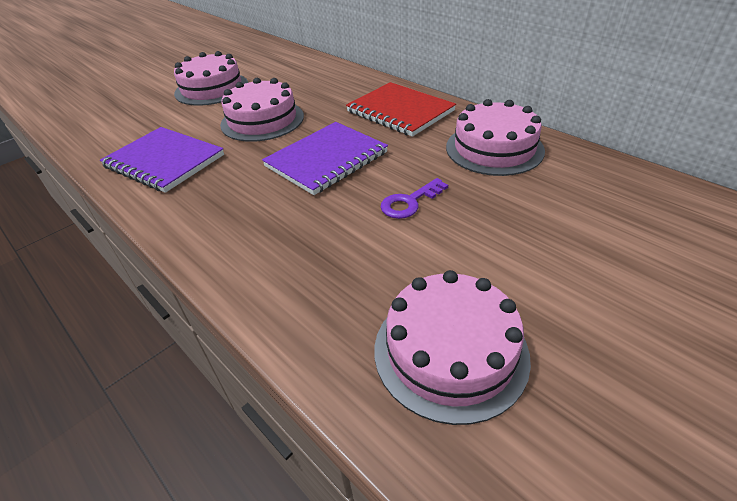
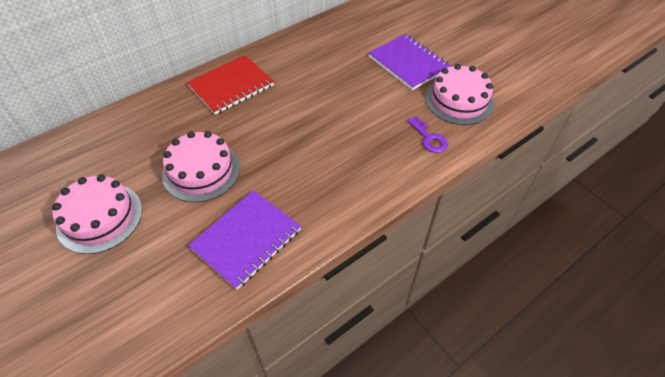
camera: 85 degrees left, 10 degrees up
(326, 160) = (286, 132): purple notebook -> purple notebook (408, 63)
(409, 202) = (349, 97): purple key -> purple key (429, 138)
(494, 148) = (303, 53): pink cake -> none

